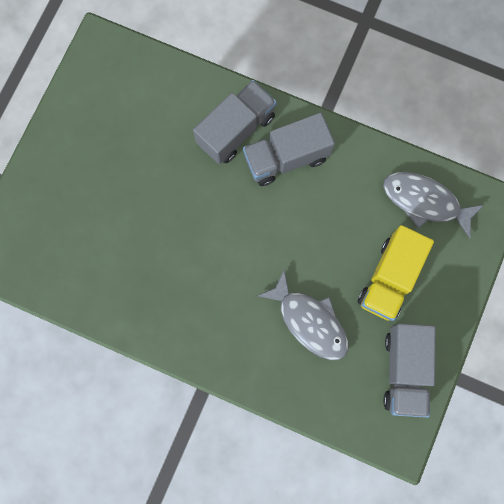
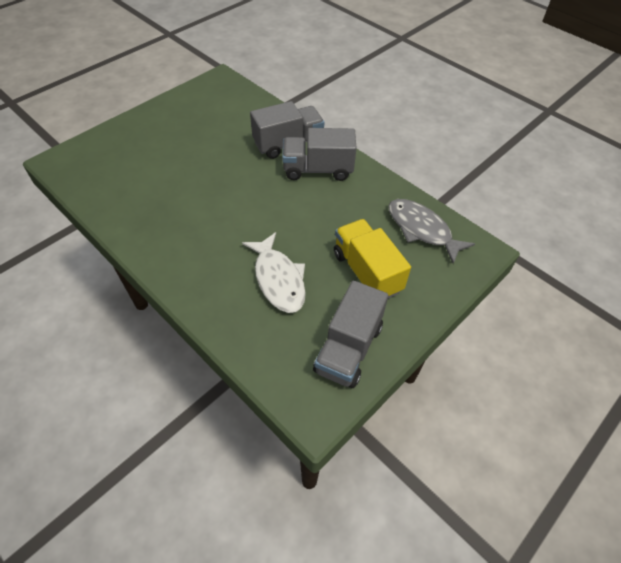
camera: 20 degrees right, 25 degrees down
(309, 321) = (278, 279): grey fish -> white fish
(389, 278) = (366, 272): yellow truck -> yellow truck turned 105 degrees clockwise

